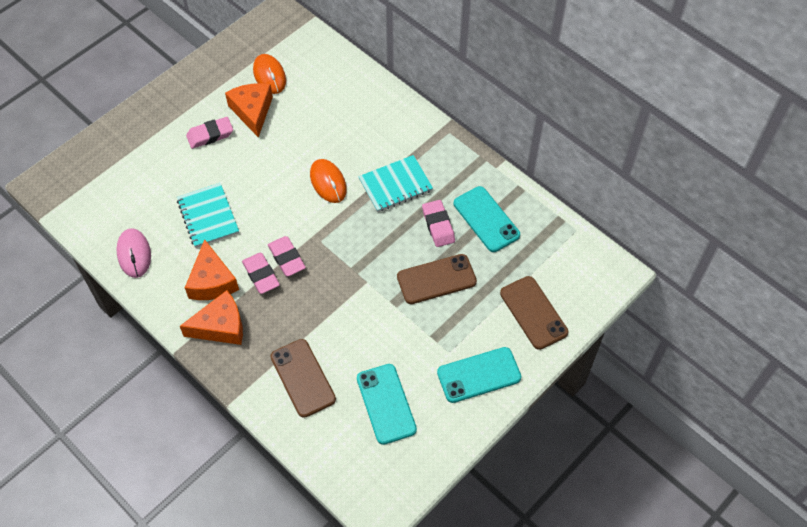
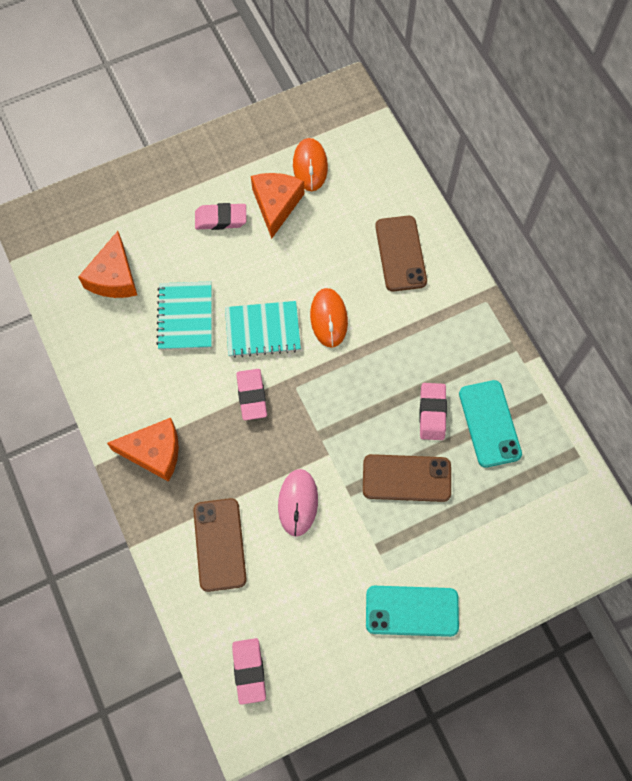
camera: 20 degrees right, 10 degrees up
(134, 254) = (93, 335): pink mouse -> pink mouse (298, 502)
(212, 281) = (163, 396): orange cheese -> orange cheese (114, 277)
(261, 275) = (217, 406): pink eraser -> pink eraser (249, 671)
(386, 404) = (298, 608): turquoise phone -> none
(395, 185) = (402, 347): turquoise notebook -> turquoise notebook (262, 330)
(533, 313) = (501, 557): brown phone -> brown phone (400, 253)

